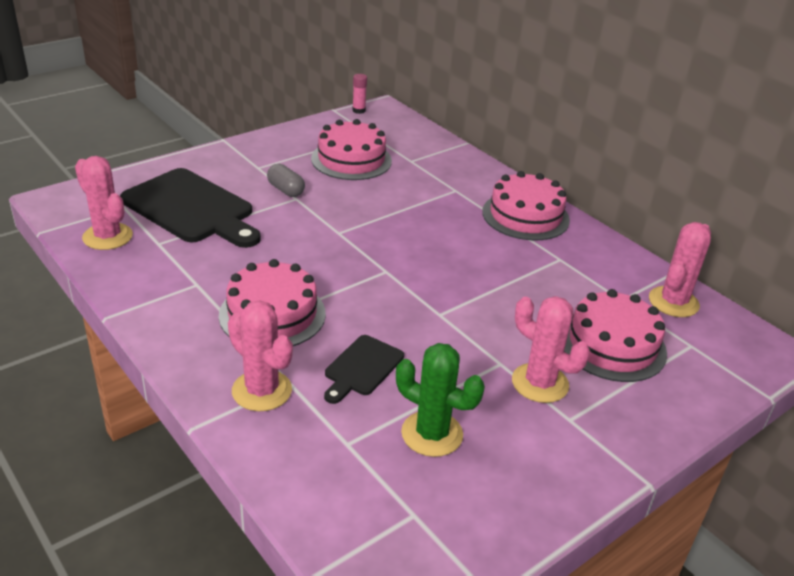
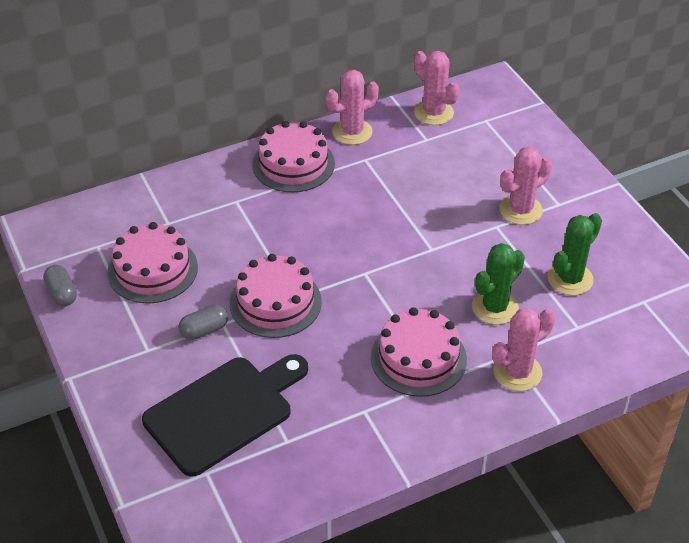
camera: 75 degrees left, 10 degrees up
(107, 237) = (266, 485): pink cactus -> pink cactus (352, 132)
(312, 126) = (62, 293): none -> grey capsule
(359, 110) = (35, 247): pink glue stick -> none
(362, 368) = (495, 307): black cutting board -> green cactus
(612, 345) = (481, 160): pink cake -> pink cake (275, 302)

